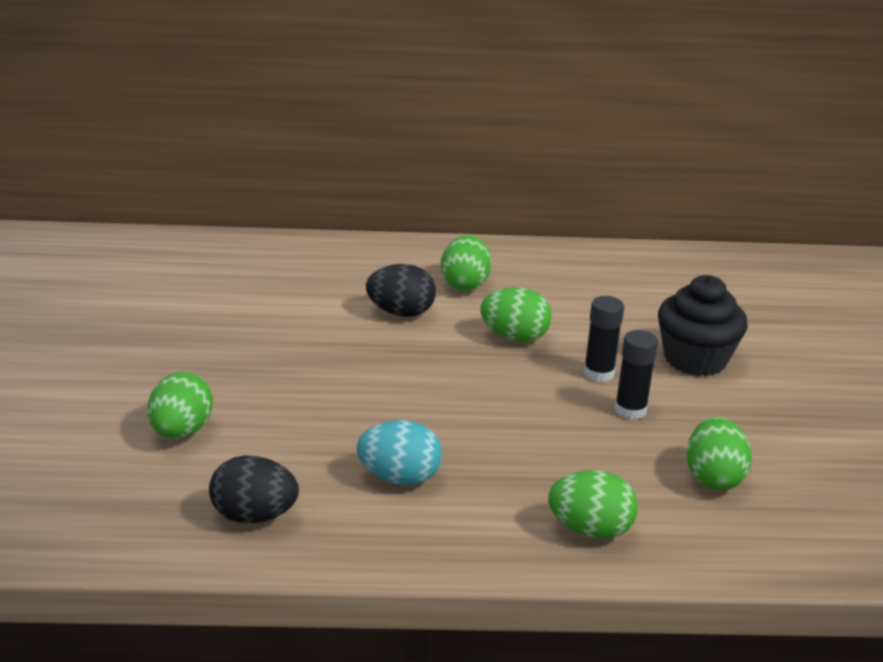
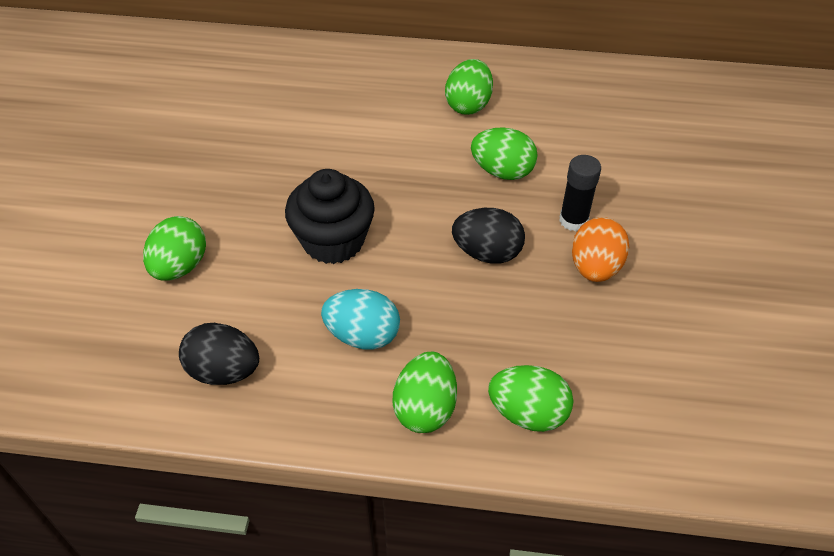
camera: 10 degrees right, 20 degrees up
(401, 313) = (402, 136): black egg -> black egg (487, 253)
(630, 410) = (595, 268): black glue stick -> orange egg
(695, 359) = (670, 208): black cupcake -> black cupcake (333, 241)
(713, 478) = (659, 358): green egg -> green egg (425, 408)

